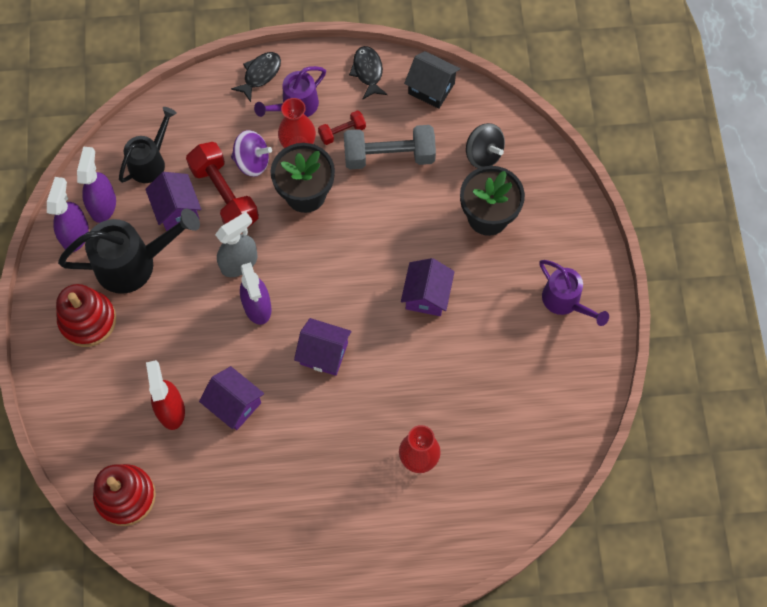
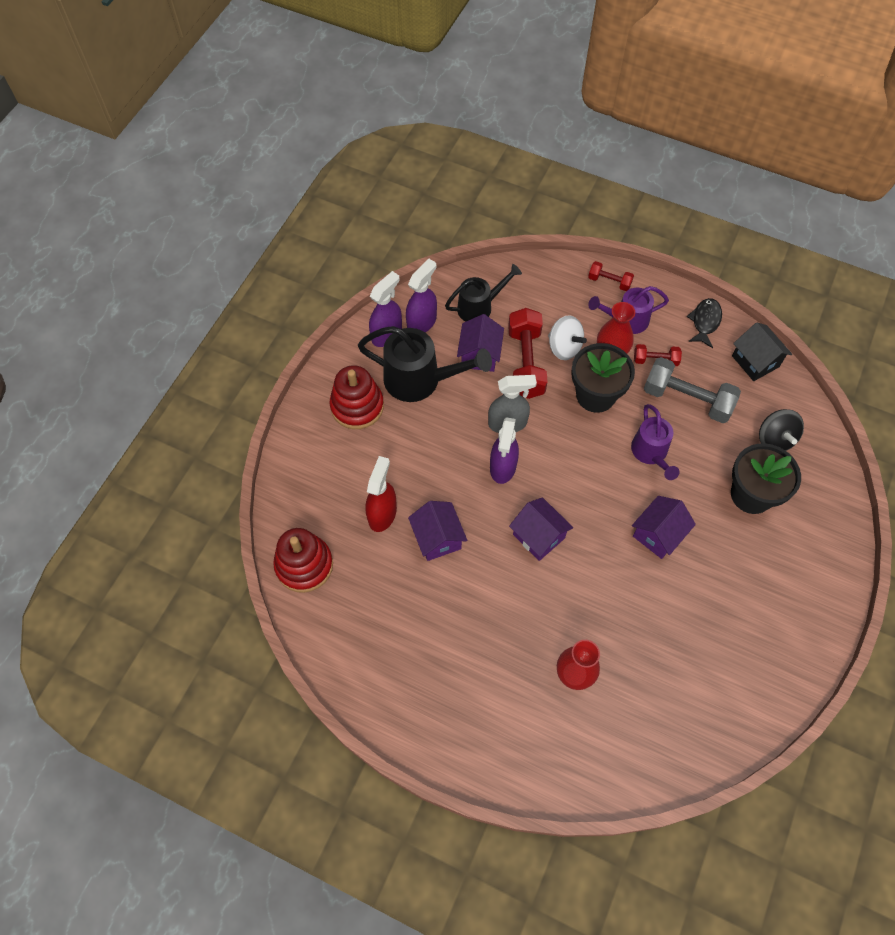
camera: 30 degrees right, 5 degrees down
(252, 162) = (564, 347): purple spinning top -> white spinning top
(260, 75) = (609, 281): black fish -> red dumbbell
(565, 302) = (787, 607): purple watering can -> purple watering can (651, 453)

